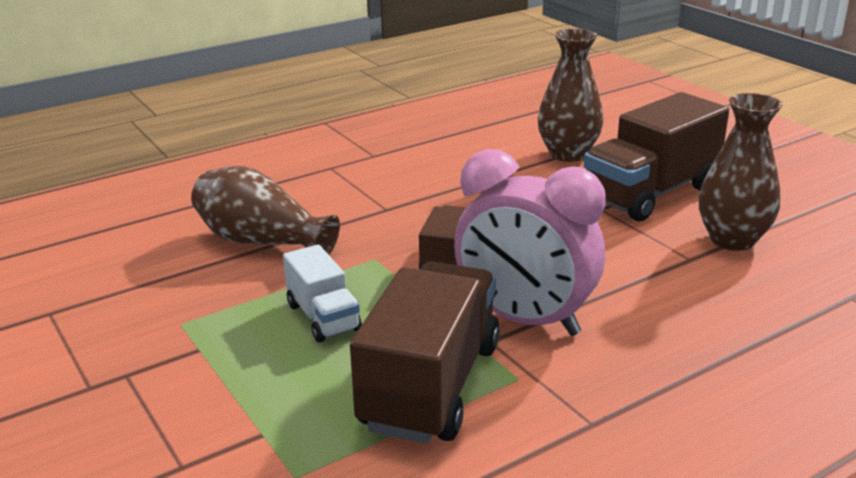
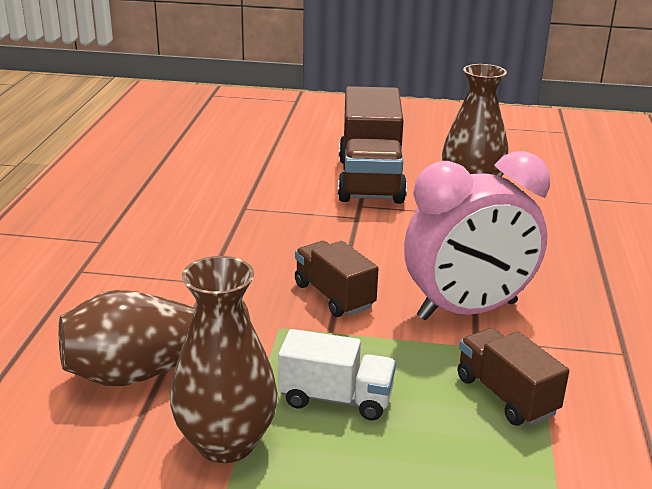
camera: 50 degrees left, 0 degrees up
(431, 386) = (506, 395): brown truck -> brown truck, size x0.54
(568, 154) = (262, 174): brown vase -> brown vase (226, 442)

